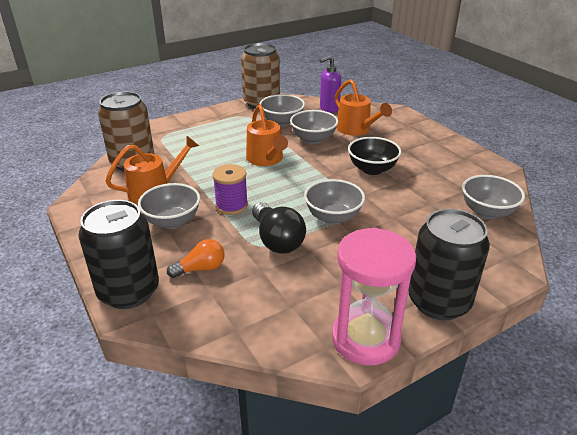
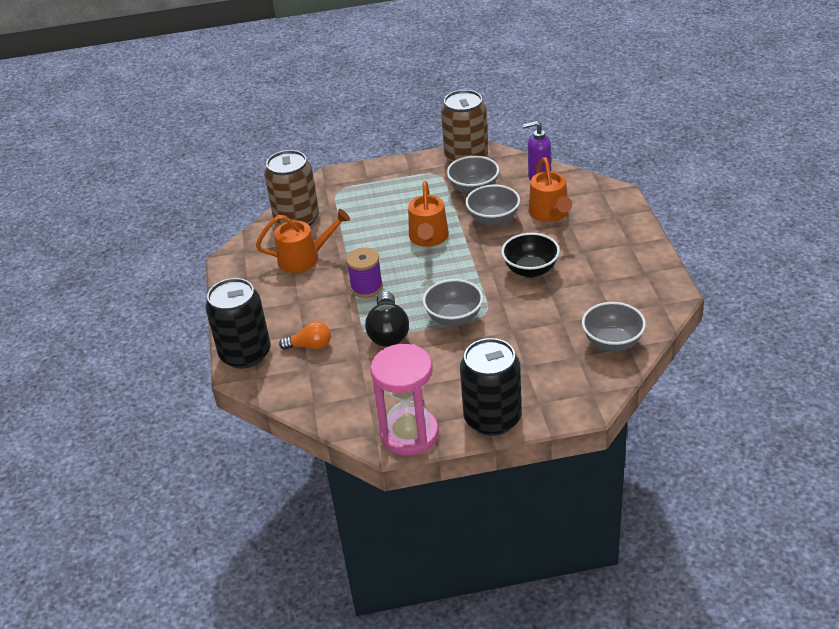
camera: 25 degrees right, 5 degrees up
(172, 221) = (306, 294): grey bowl -> none

